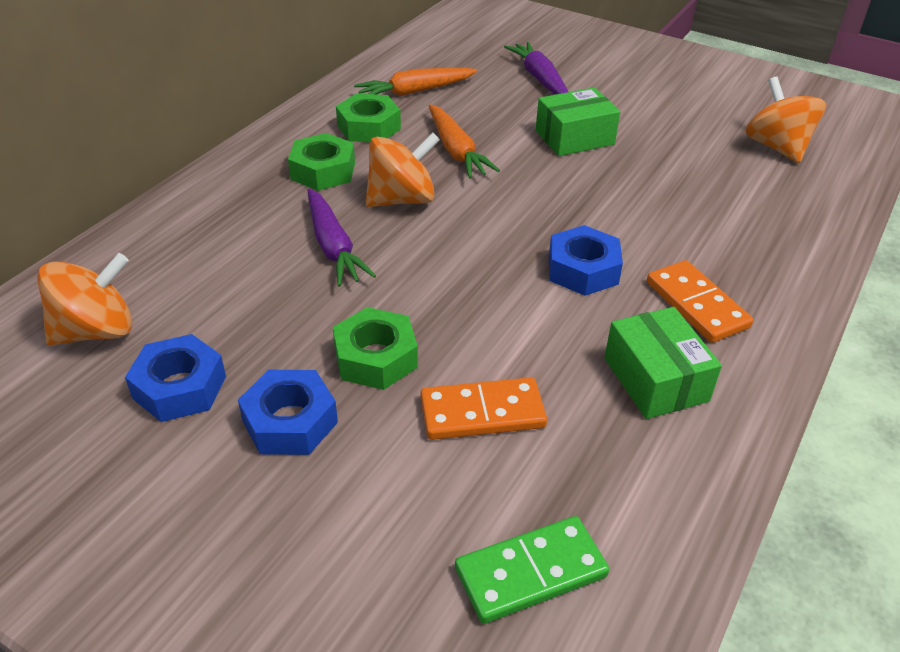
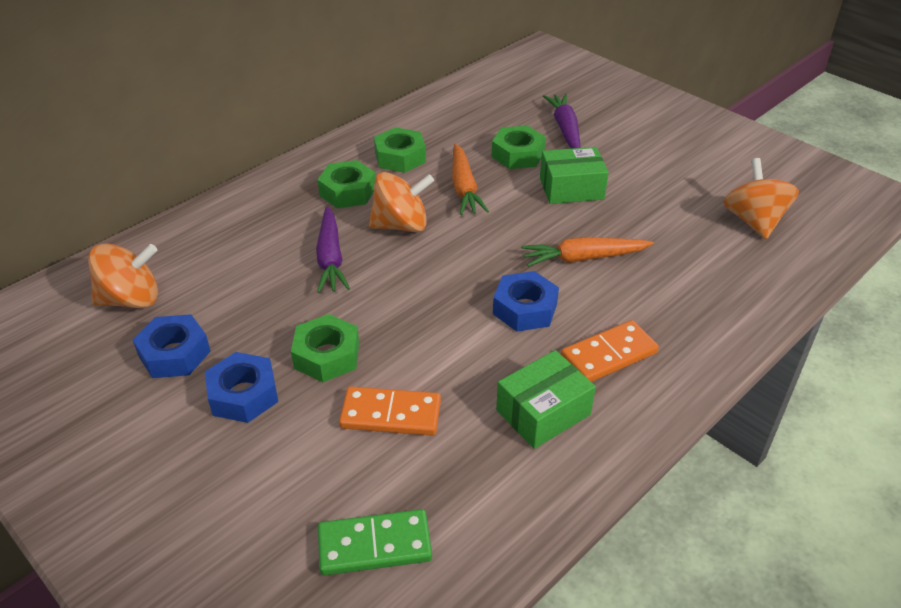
camera: 15 degrees right, 0 degrees up
(415, 91) = (452, 129): orange carrot -> orange carrot (583, 258)
(500, 110) = (518, 154): none -> green nut
(655, 379) = (543, 412): green box -> green box turned 60 degrees clockwise
(696, 305) = (608, 355): orange domino -> orange domino turned 75 degrees clockwise

